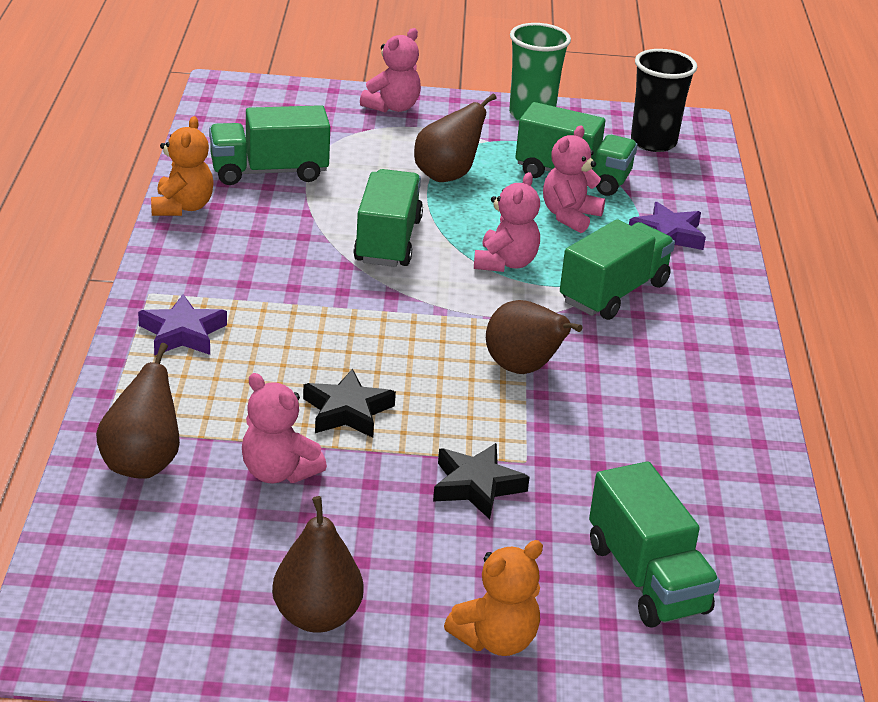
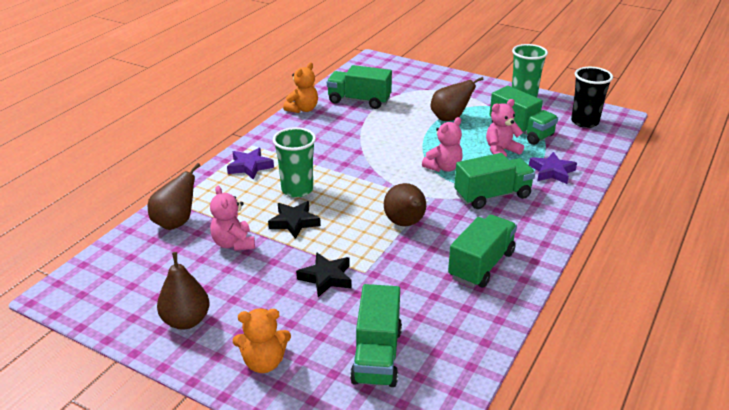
camera: 30 degrees right, 0 degrees up
(302, 355) = (297, 190): none -> green cup
(388, 241) = (390, 144): green truck -> green truck (481, 265)
(392, 107) = (450, 81): pink teddy bear -> none

